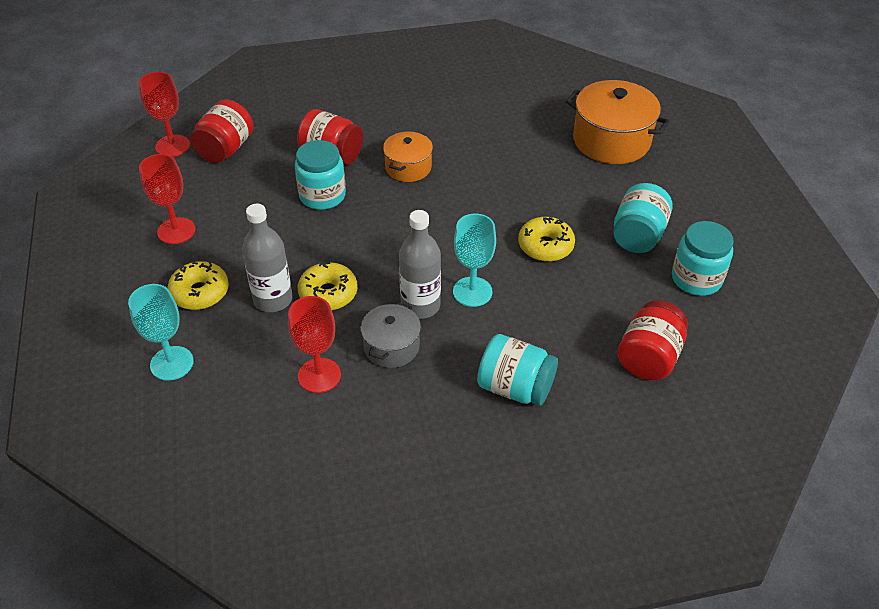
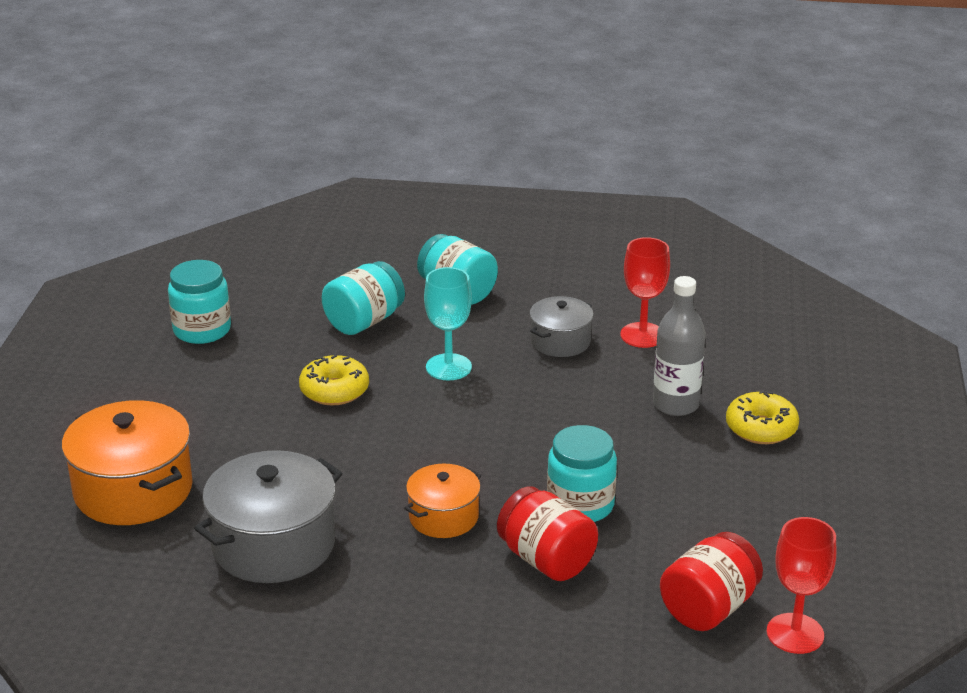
camera: 160 degrees left, 15 degrees down
(172, 363) = (795, 373): turquoise goblet -> none
(176, 231) = (789, 503): red goblet -> none
(328, 293) = (610, 397): yellow donut -> none
(420, 306) = (512, 367): grey bottle -> none
(499, 128) = (273, 545): none -> grey pot
(638, 236) = (220, 378): turquoise jar -> turquoise jar (364, 321)
(648, 357) = (315, 287): red jar -> none

